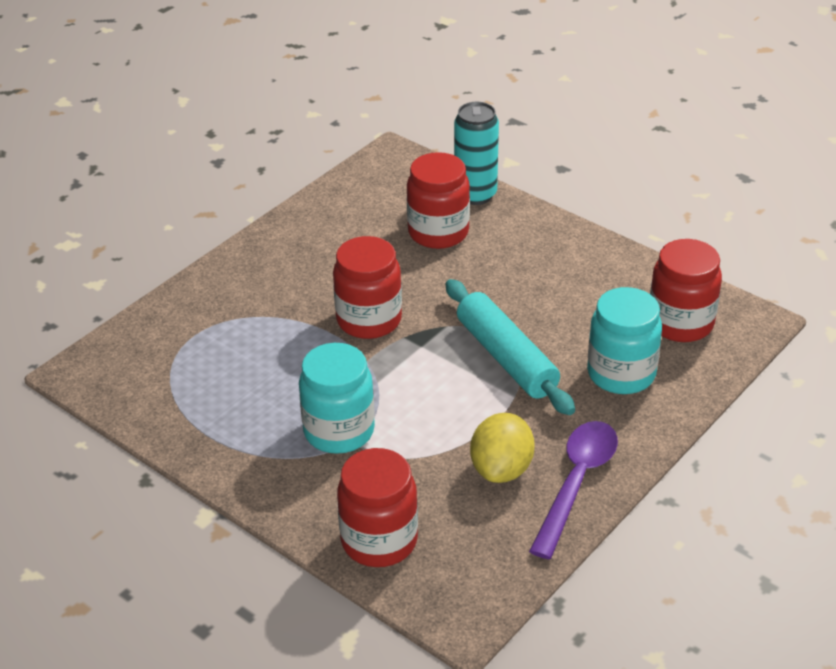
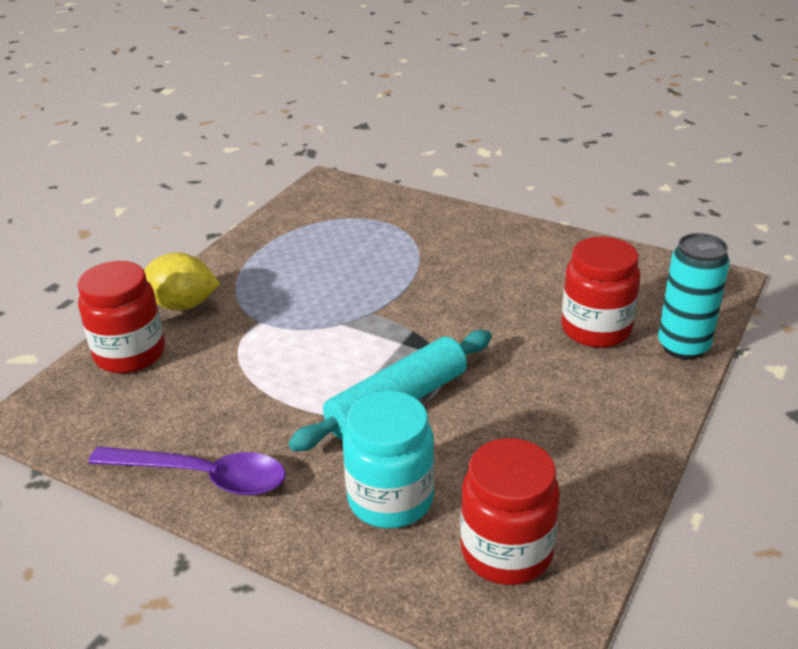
camera: 80 degrees right, 5 degrees down
(339, 431) = (270, 312): turquoise jar -> none
(369, 320) = (431, 305): red jar -> none
(501, 469) = (223, 418): yellow lemon -> yellow lemon (182, 305)

